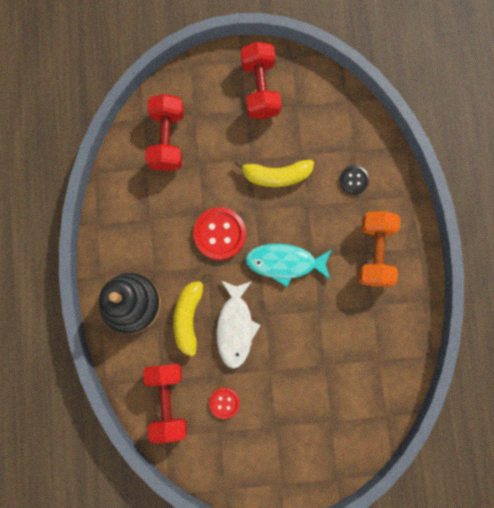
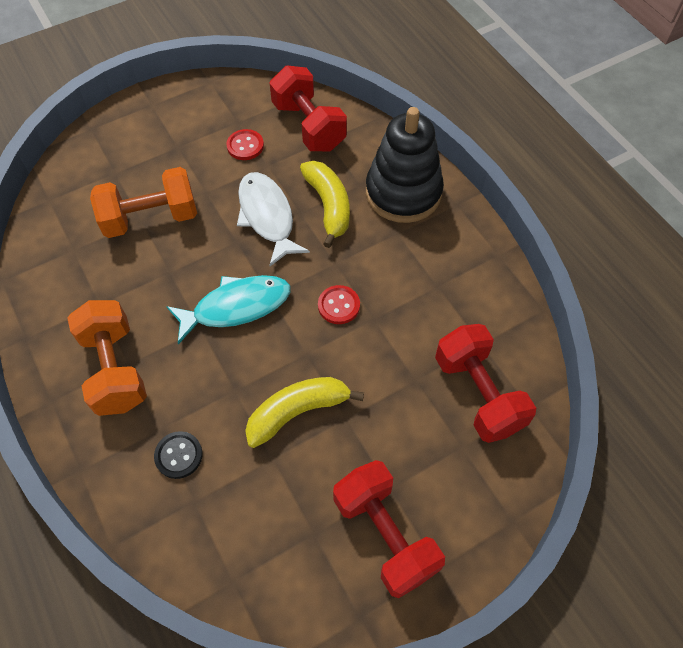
camera: 155 degrees right, 20 degrees down
(219, 234) = (339, 305): red button -> red button, size x0.56
(317, 363) = (151, 218): none -> orange dumbbell

